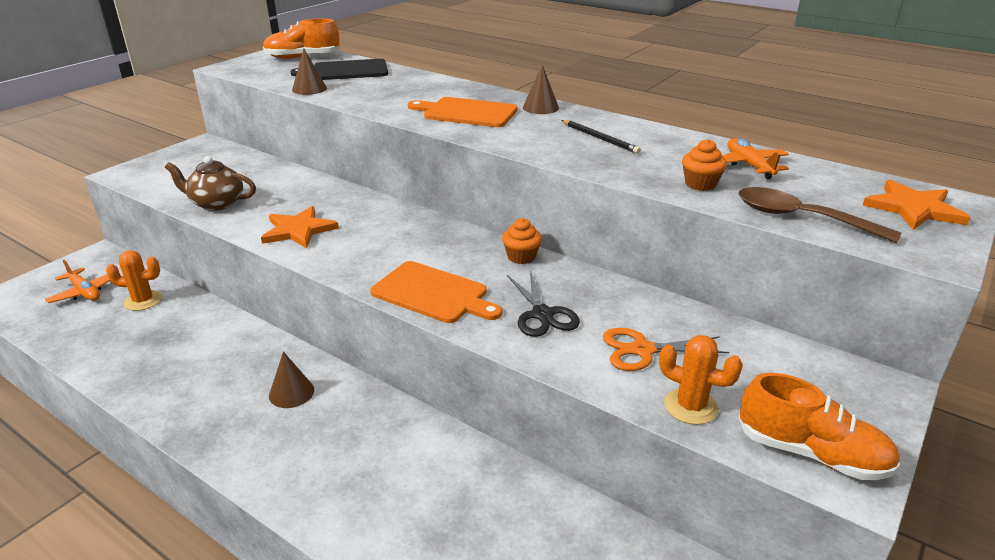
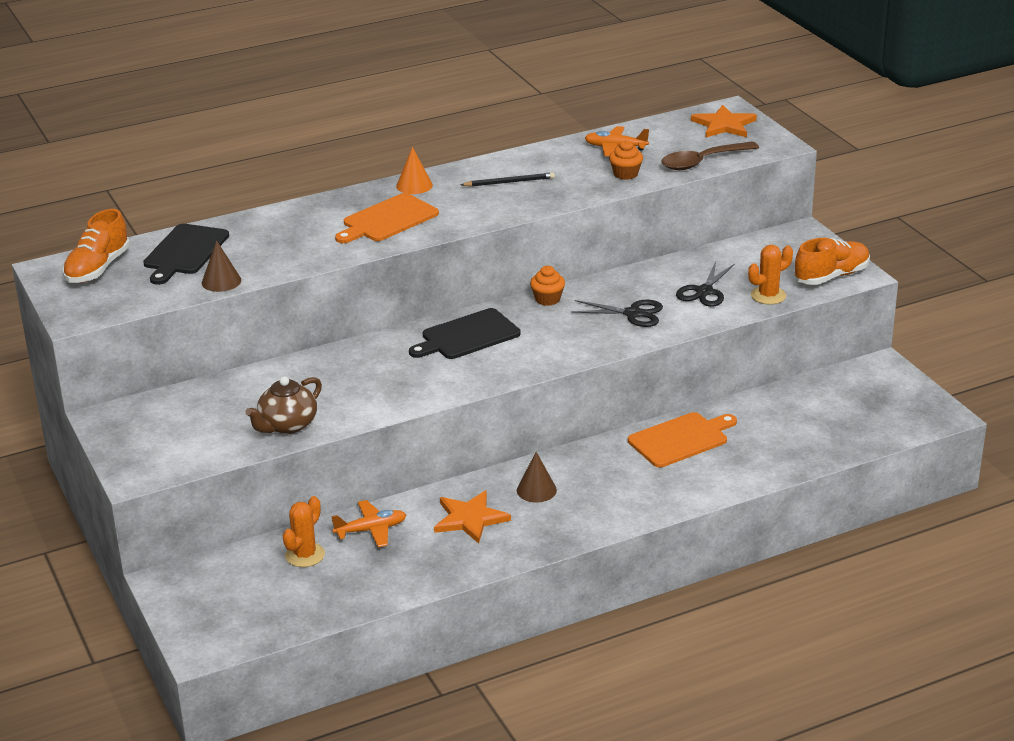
camera: 60 degrees left, 0 degrees up
(85, 292) = (247, 592): orange plane -> orange plane (371, 530)
(298, 230) = (395, 389): orange star -> orange star (470, 519)
(416, 236) = (467, 336): none -> black cutting board
(433, 293) = (565, 348): orange cutting board -> orange cutting board (681, 439)
(540, 107) = (414, 185): brown cone -> orange cone
(643, 350) = (704, 291): orange scissors -> black scissors

